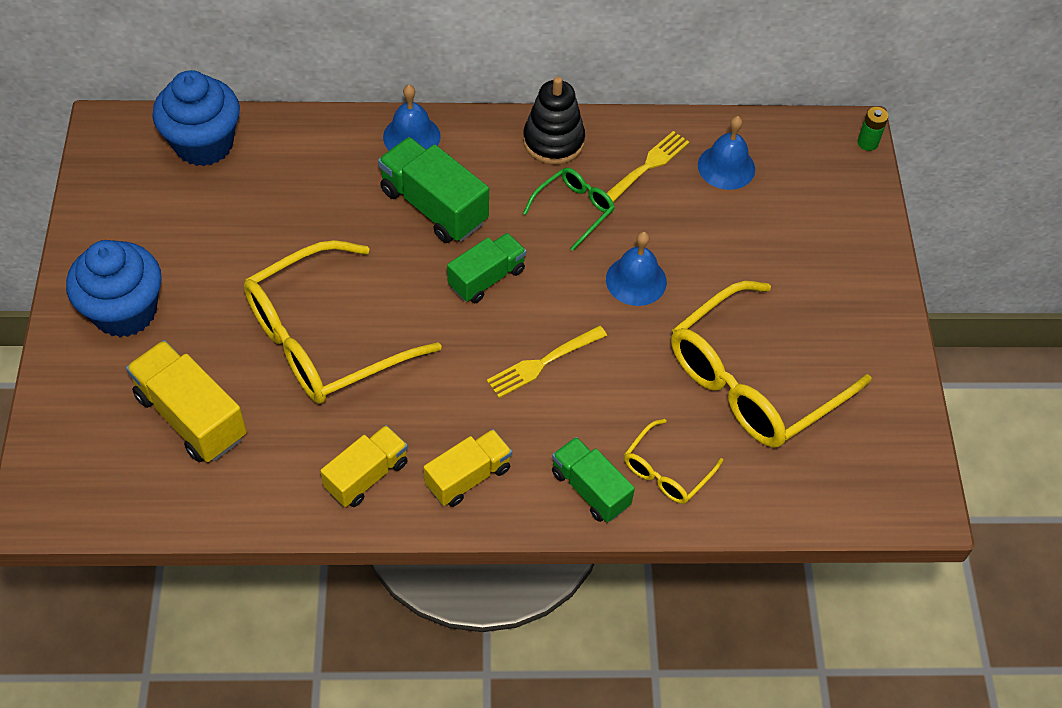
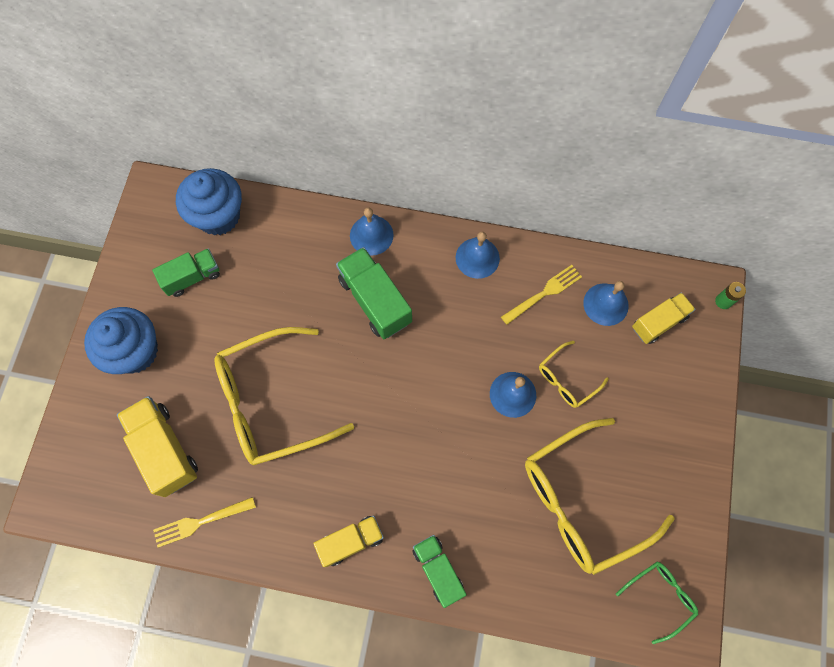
camera: 15 degrees right, 15 degrees up
(367, 476) = (278, 525): yellow truck -> yellow truck (658, 322)
(486, 278) = (401, 371): green truck -> green truck (192, 277)
(542, 363) = (426, 454): yellow fork -> yellow fork (200, 522)
(553, 141) = (477, 258): black stacking toy -> blue bell
(574, 210) = (479, 322): green glasses -> green glasses (660, 597)
(666, 471) = (498, 566): yellow glasses -> yellow glasses (567, 379)

